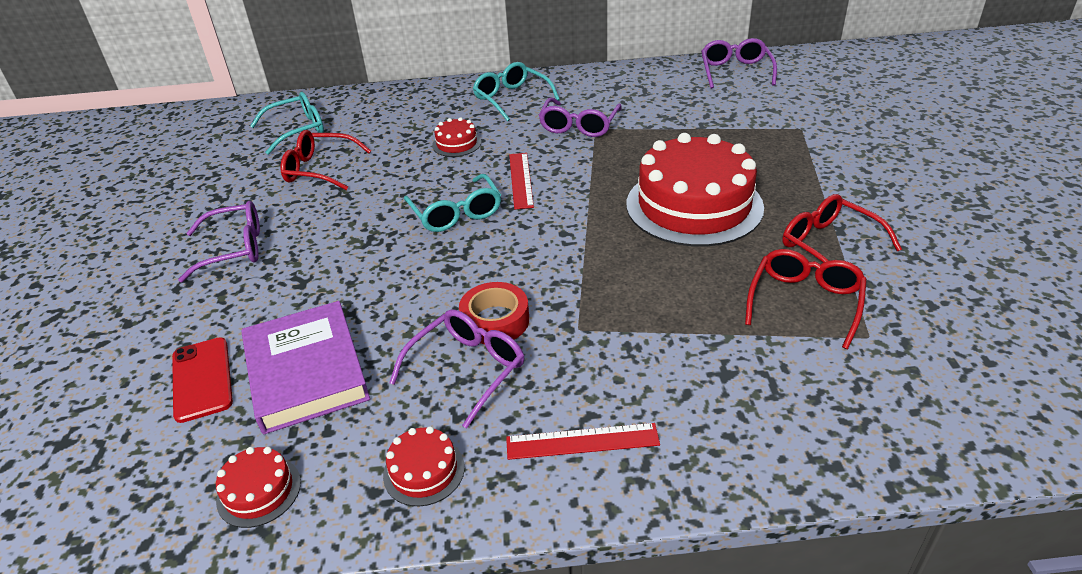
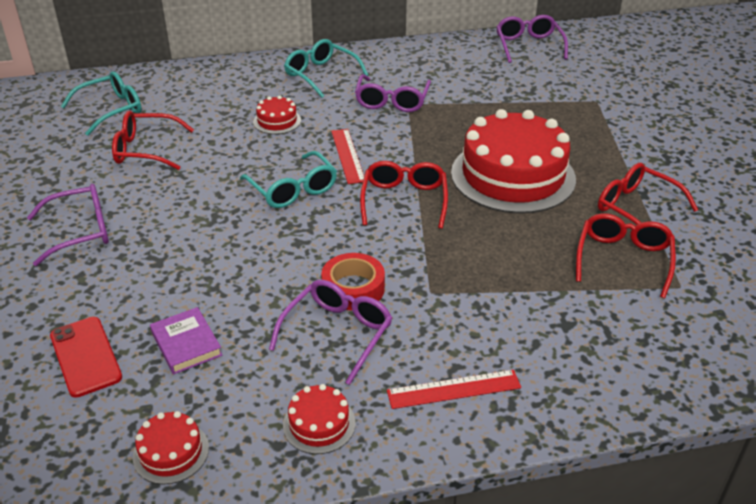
camera: 10 degrees left, 0 degrees up
(306, 372) = (186, 344): purple book -> purple book, size x0.54
(570, 228) = (404, 200): none -> red glasses

